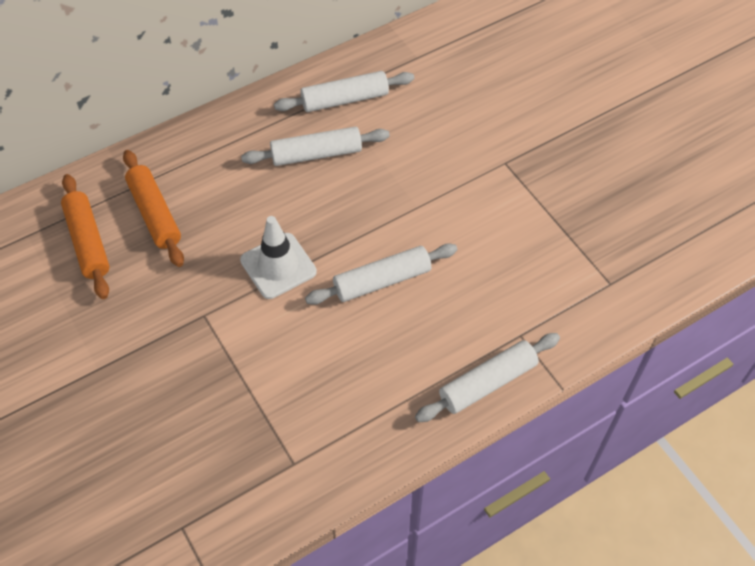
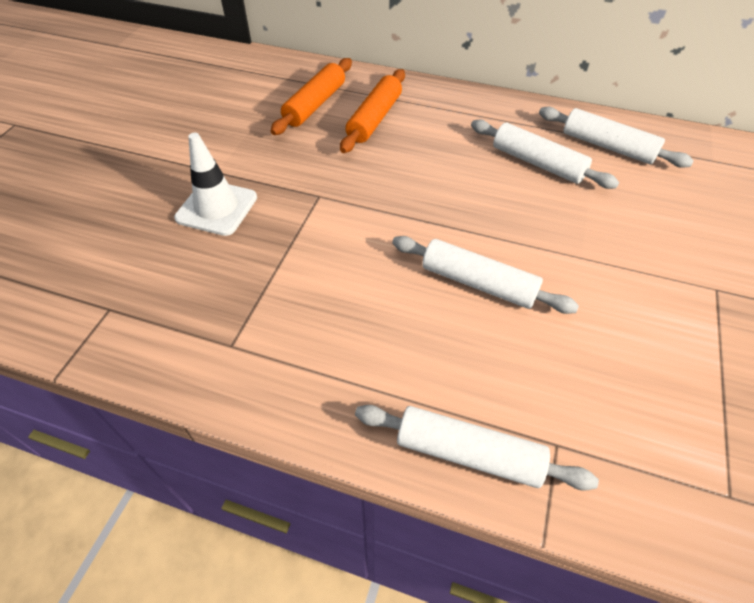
camera: 50 degrees right, 5 degrees down
(278, 266) = (411, 208): white traffic cone -> white traffic cone (217, 208)

